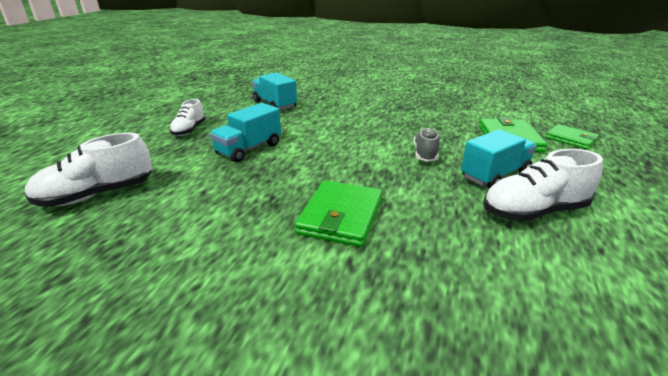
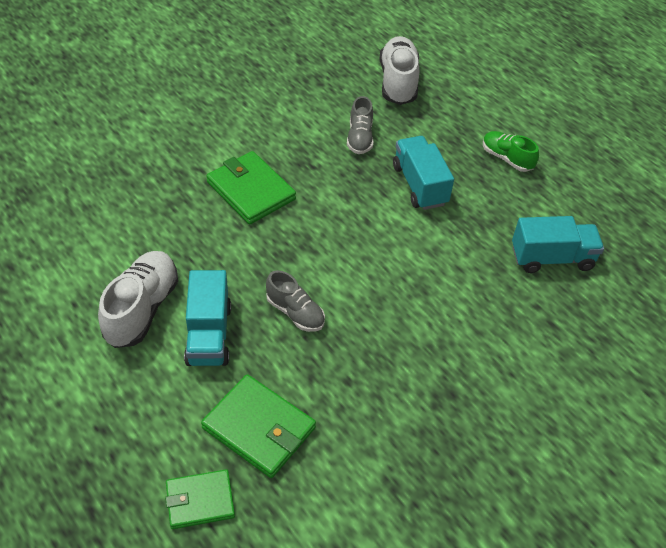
camera: 120 degrees right, 20 degrees up
(189, 130) = (506, 158): white shoe -> green shoe
(208, 188) = (360, 138): none -> grey shoe

